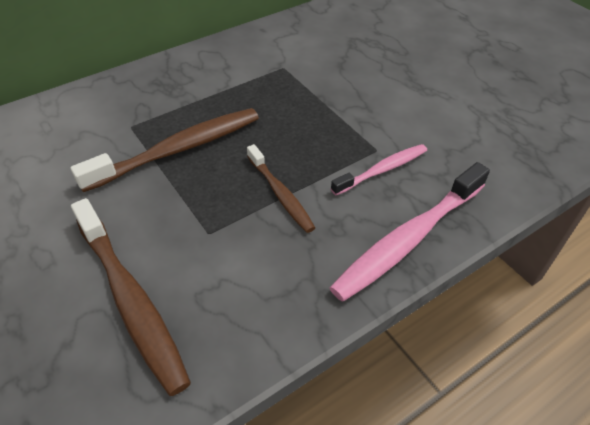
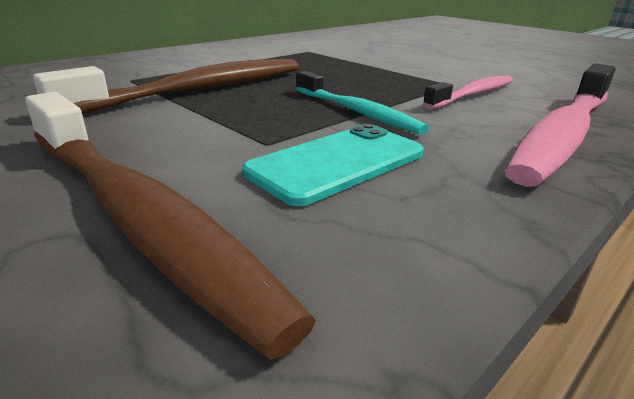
camera: 10 degrees left, 20 degrees down
(243, 260) = (337, 162): none -> turquoise phone
(280, 194) = (357, 112): brown toothbrush -> turquoise toothbrush

